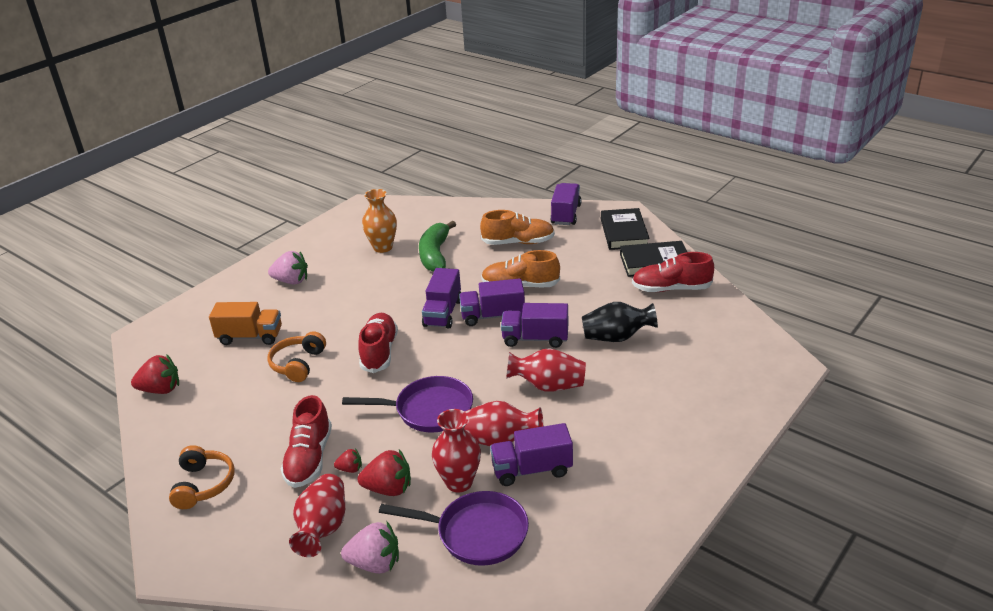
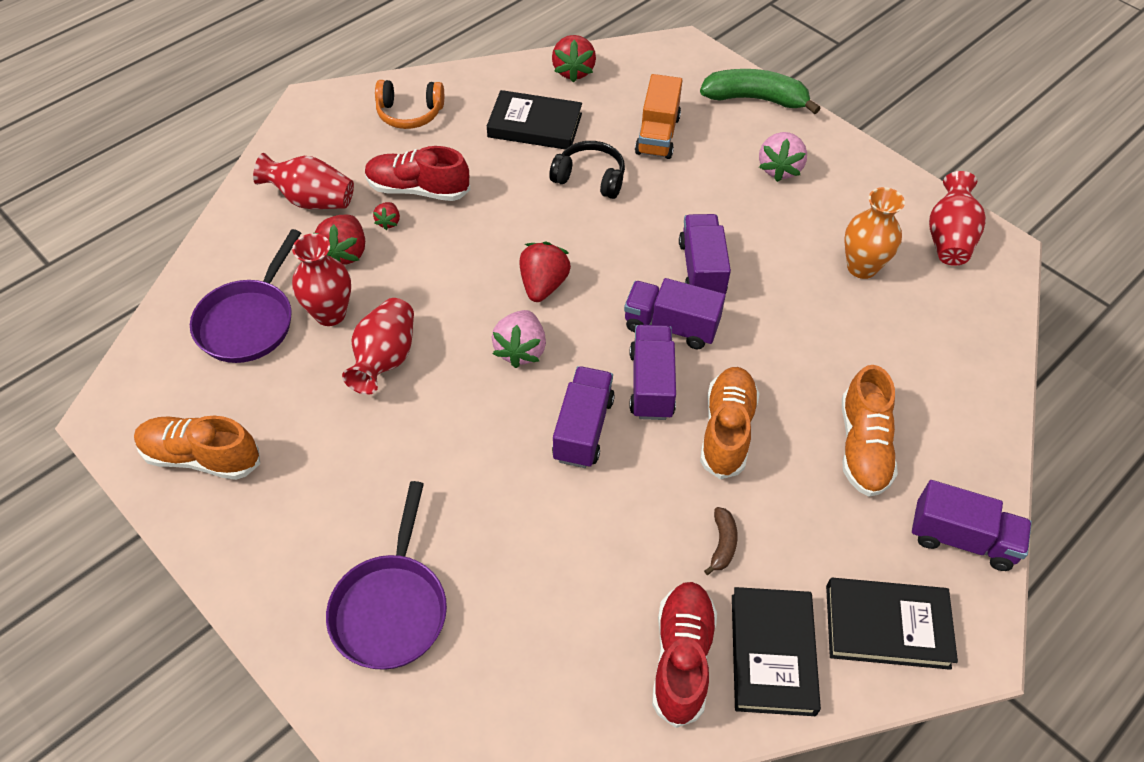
camera: 95 degrees right, 20 degrees up
(231, 402) = (535, 125): none -> black book
(298, 364) = (590, 178): orange headphones -> black headphones
(375, 563) = (247, 238): pink strawberry -> pink strawberry (521, 350)
(379, 352) = (595, 254): red shoe -> none
(413, 372) = (543, 285): none -> red strawberry
(429, 410) = (463, 296): purple pan -> purple pan (391, 608)
(435, 255) = (832, 329): green banana -> green banana (755, 99)
(532, 469) = (323, 385): purple truck -> purple truck (702, 269)
(548, 386) = (471, 427): red vase -> red vase (949, 238)
(597, 282) = (722, 544): none -> brown banana
(616, 337) = (560, 537): black vase -> none
(620, 524) = (201, 457): none -> orange shoe

